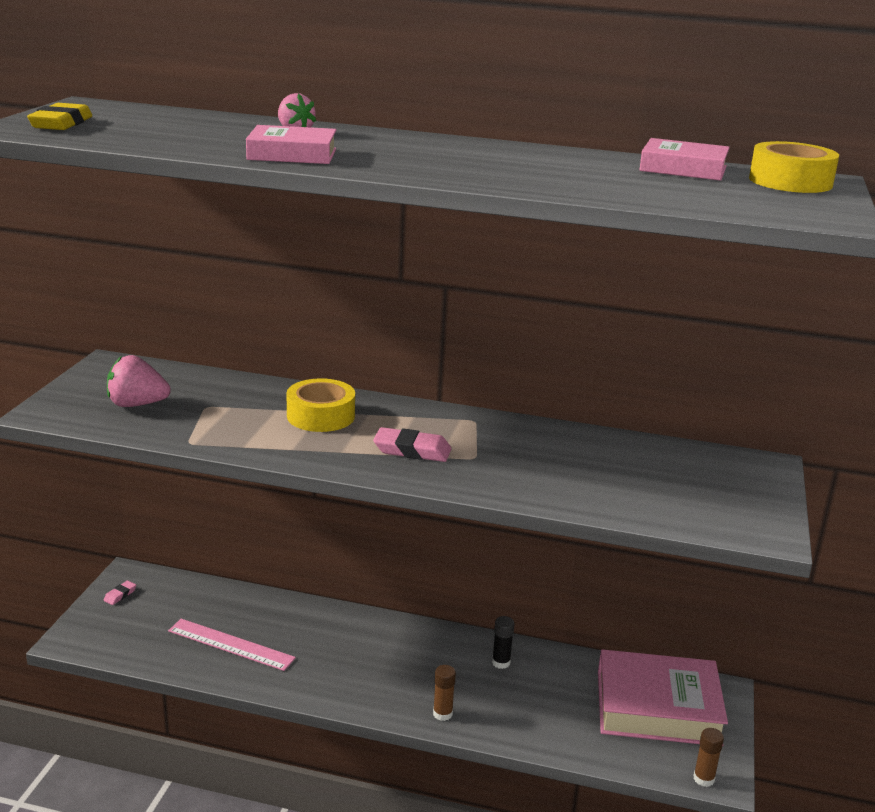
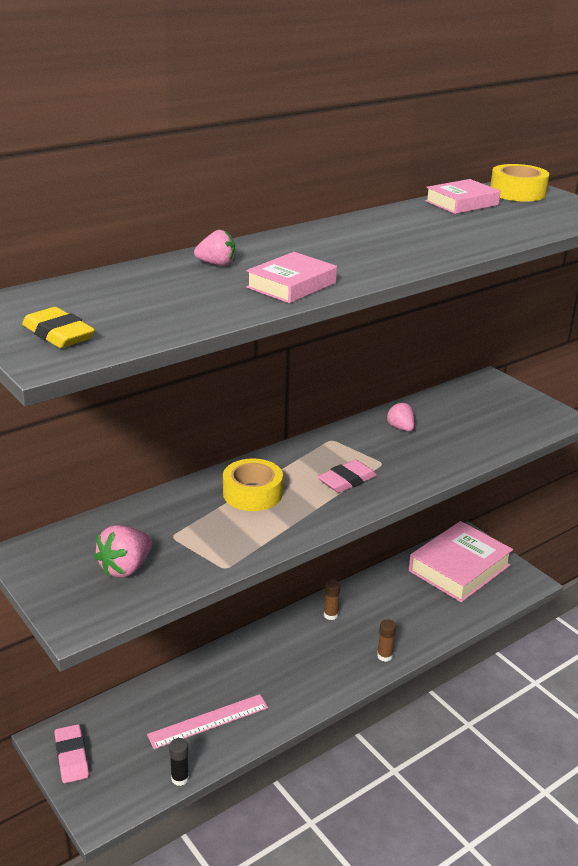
camera: 50 degrees left, 5 degrees up
(120, 595) = (71, 757): pink eraser -> pink eraser, size x1.86
(501, 662) = (361, 603): black glue stick -> black glue stick (180, 778)
(560, 446) = (400, 428): none -> pink strawberry
(703, 779) = (528, 588): brown glue stick -> brown glue stick (330, 615)

